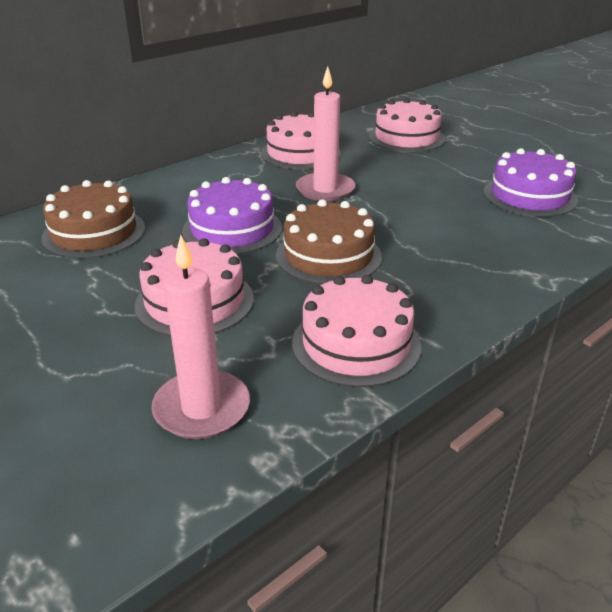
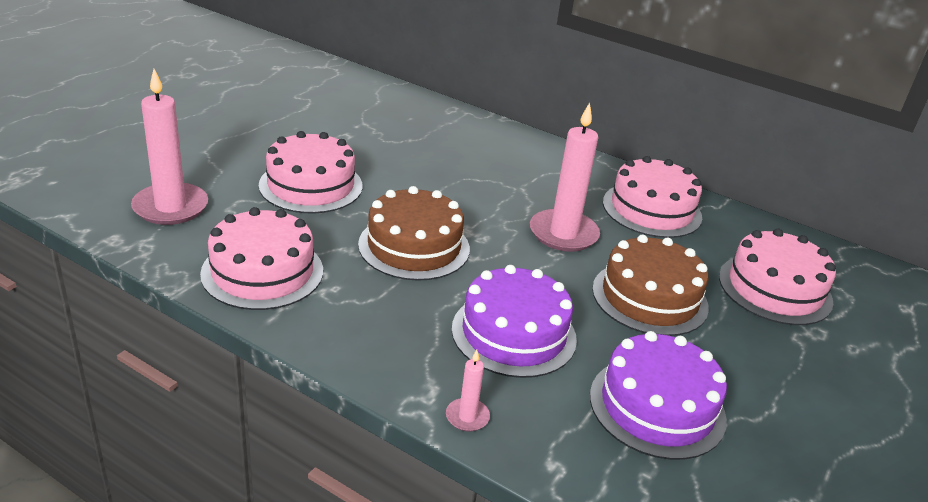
camera: 70 degrees right, 0 degrees up
(94, 233) = (405, 125): brown cake -> brown cake (649, 297)
(232, 229) = (443, 187): purple cake -> purple cake (514, 333)
(553, 262) = (467, 417): none -> pink candle

